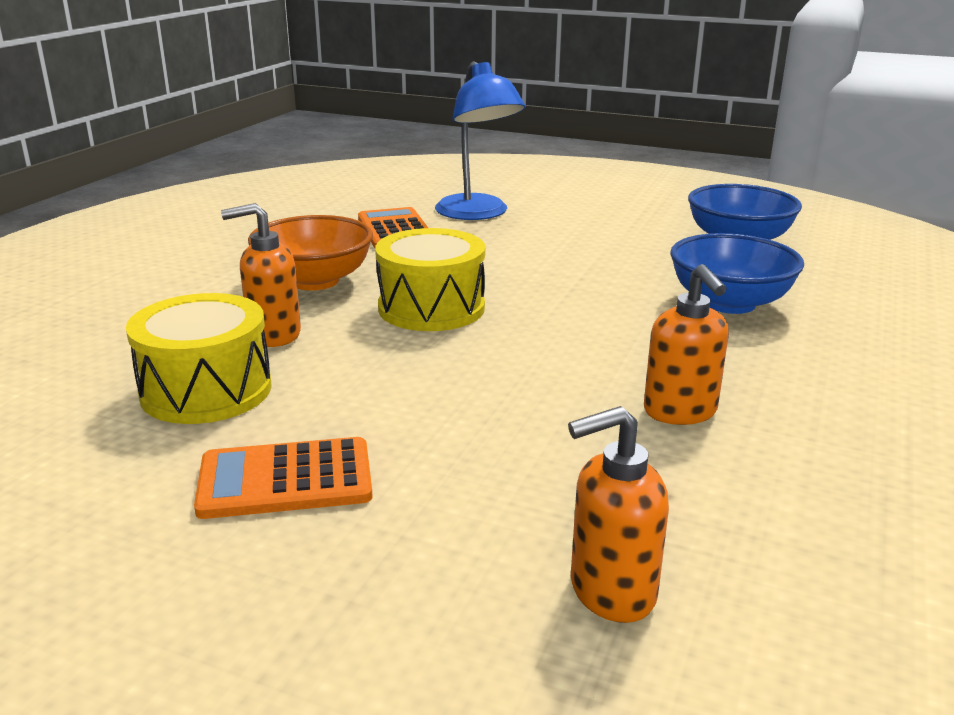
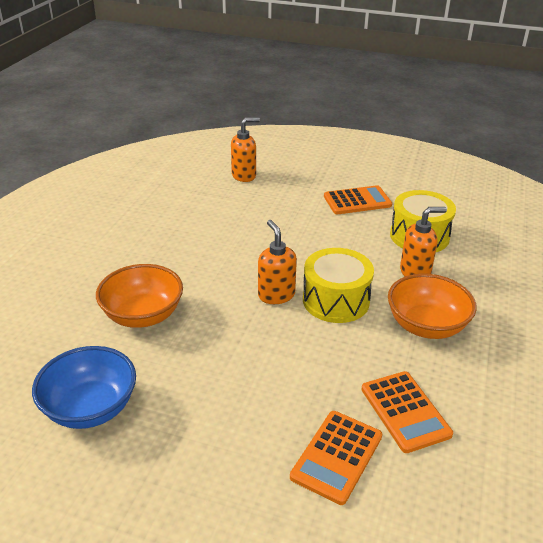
camera: 175 degrees right, 10 degrees up
(477, 214) = (336, 456): blue lamp -> orange calculator
(680, 412) = (203, 234): orange soap dispenser -> orange soap dispenser (276, 295)
(729, 303) = (143, 315): blue bowl -> orange bowl

